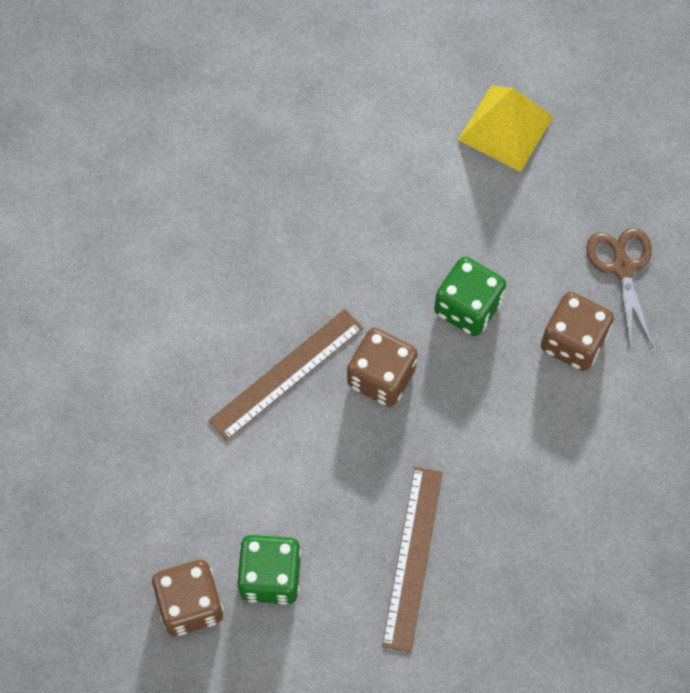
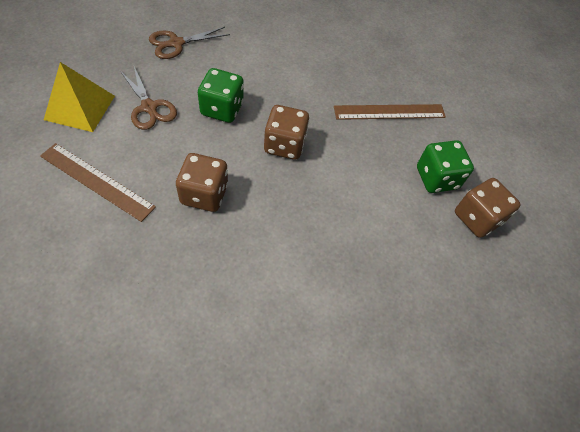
camera: 115 degrees left, 10 degrees down
(286, 374) = (301, 198): brown ruler -> brown ruler (97, 181)
(489, 212) = (149, 107): none -> brown scissors
(573, 341) = (231, 59): brown dice -> brown dice (204, 194)

